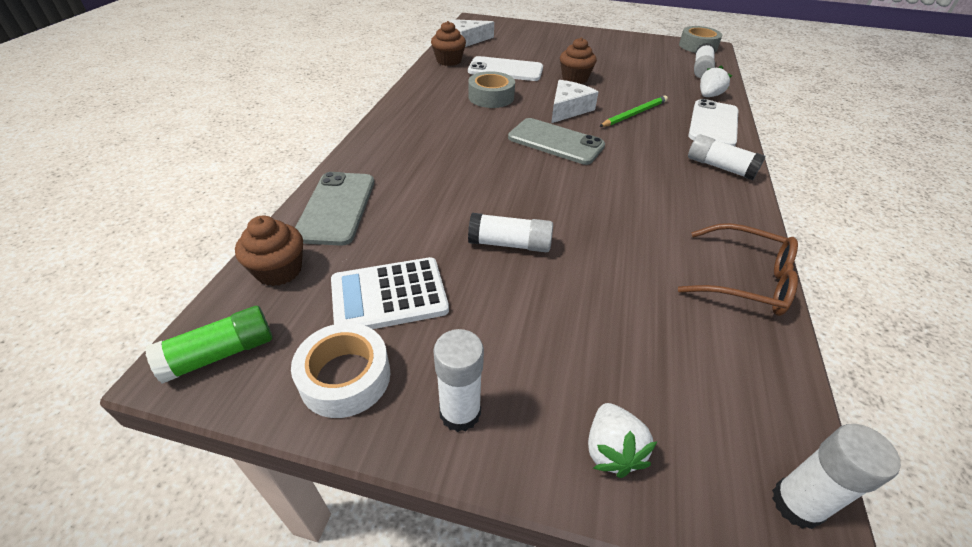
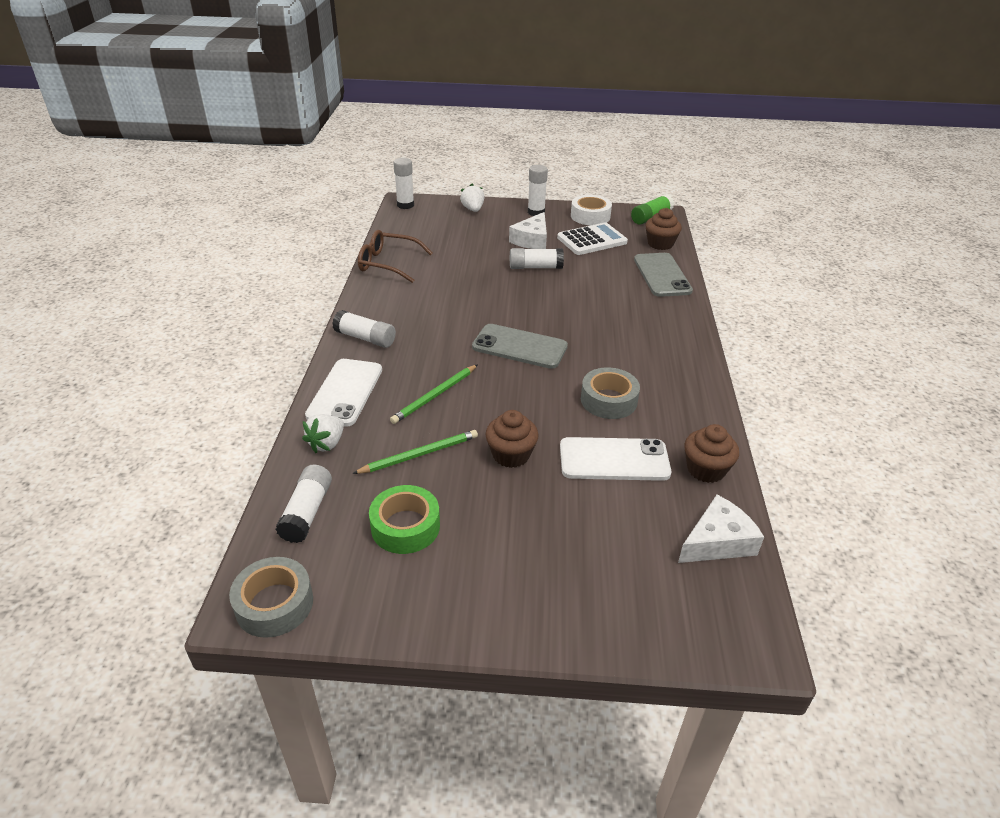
camera: 170 degrees right, 5 degrees down
(568, 109) = (513, 393): white cheese -> white cheese (532, 240)
(639, 60) = (405, 526): none -> green tape
(639, 84) = (419, 454): none -> green pencil

